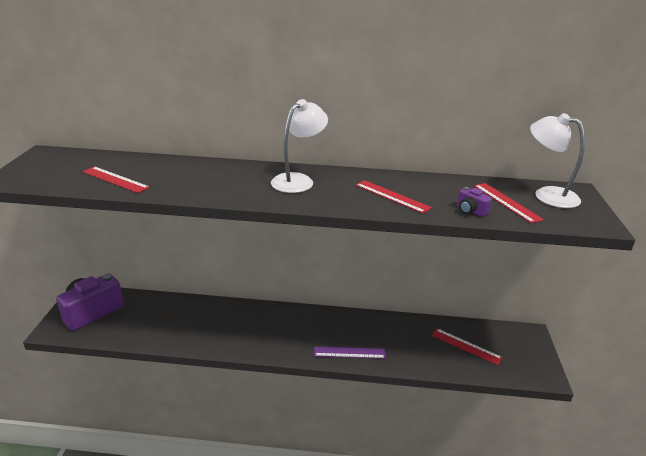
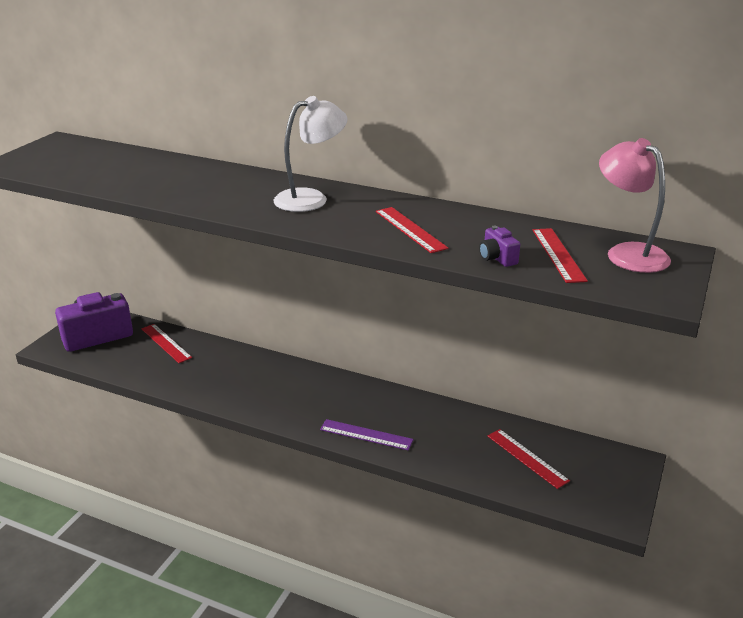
camera: 20 degrees right, 0 degrees up
(115, 179) = (110, 175): red ruler -> red ruler (166, 343)
(547, 195) = (628, 253): white lamp -> pink lamp

